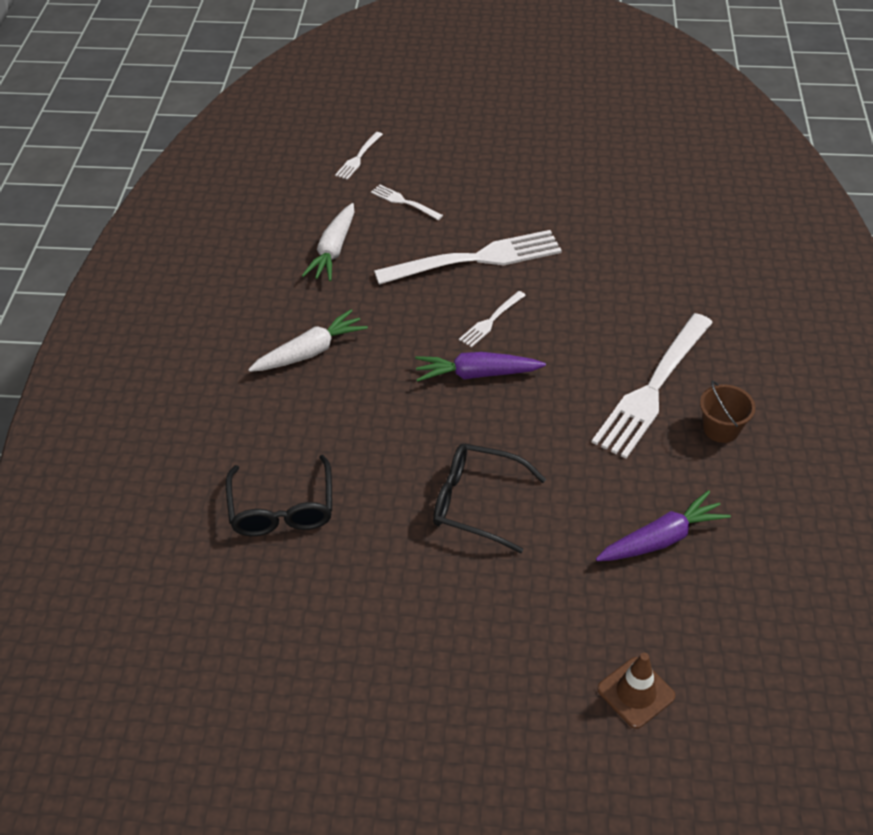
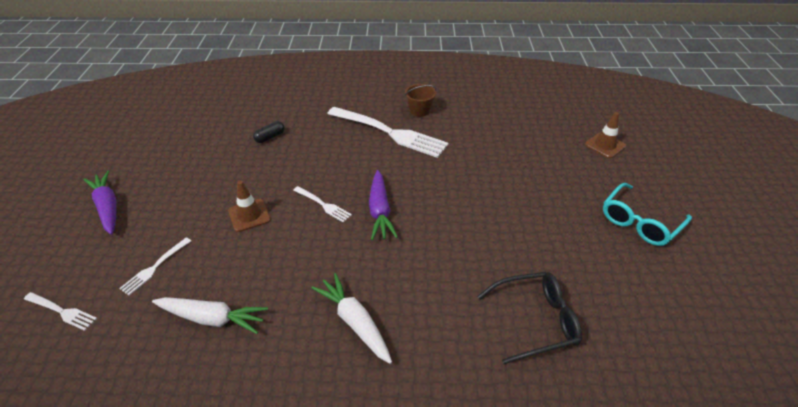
camera: 95 degrees left, 5 degrees down
(434, 681) = (640, 222): none -> turquoise glasses
(476, 259) = (249, 215): white fork -> brown traffic cone
(477, 502) = (498, 207): black glasses -> none
(632, 261) = (270, 137): none -> black capsule
(661, 539) = (504, 134): purple carrot -> purple carrot (107, 207)

